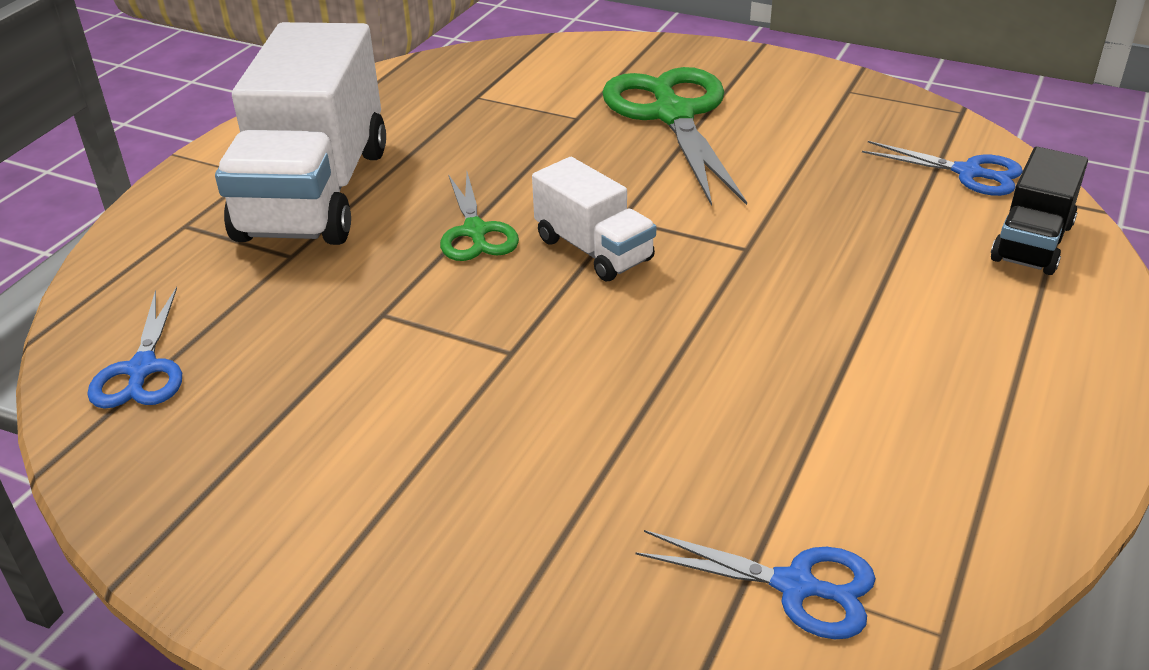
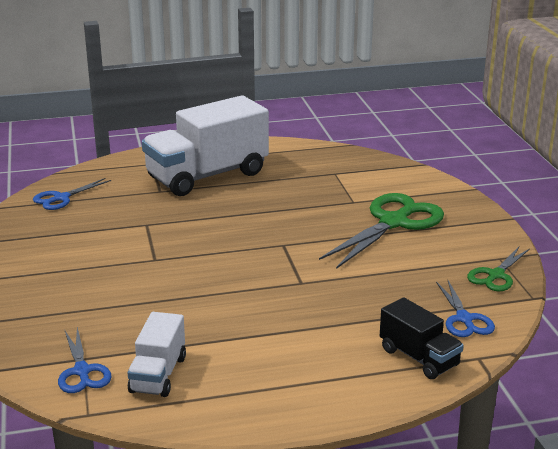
camera: 50 degrees right, 10 degrees down
(475, 232) = (226, 218): green scissors -> green scissors (496, 275)
(593, 250) = (249, 248): white truck -> white truck (158, 374)
(1032, 242) = (419, 357): black truck -> black truck turned 120 degrees counterclockwise

